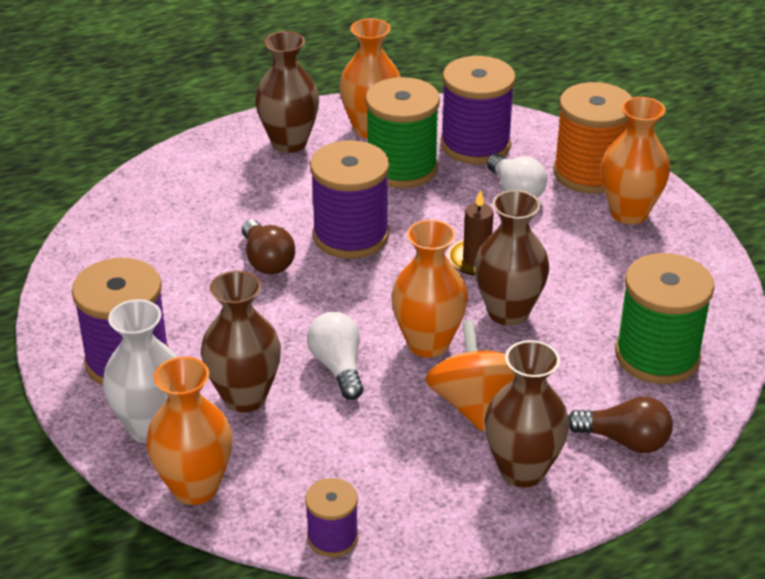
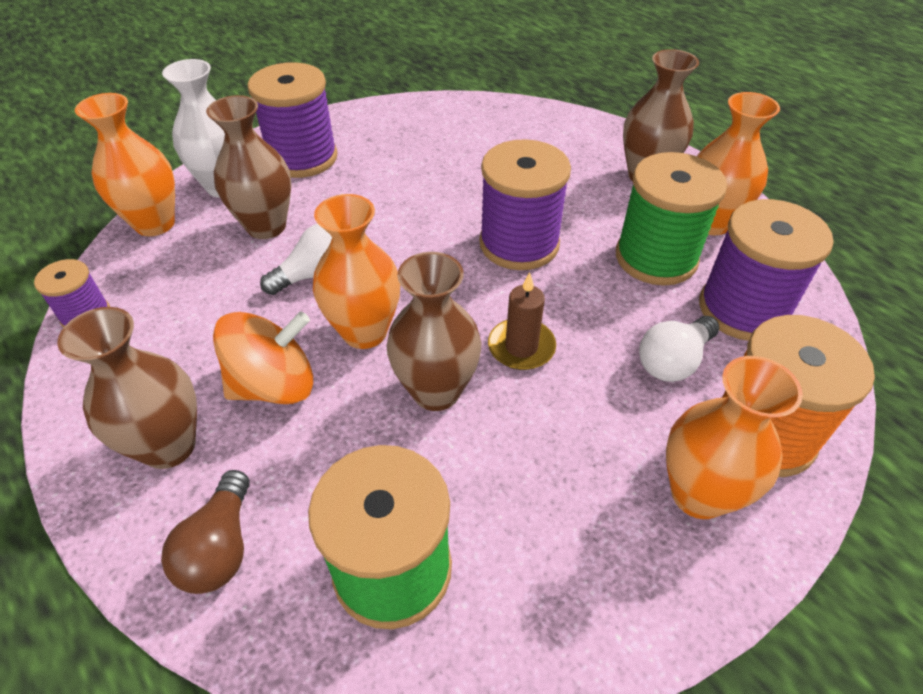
camera: 75 degrees right, 10 degrees up
(267, 261) = (456, 200): brown light bulb -> none

